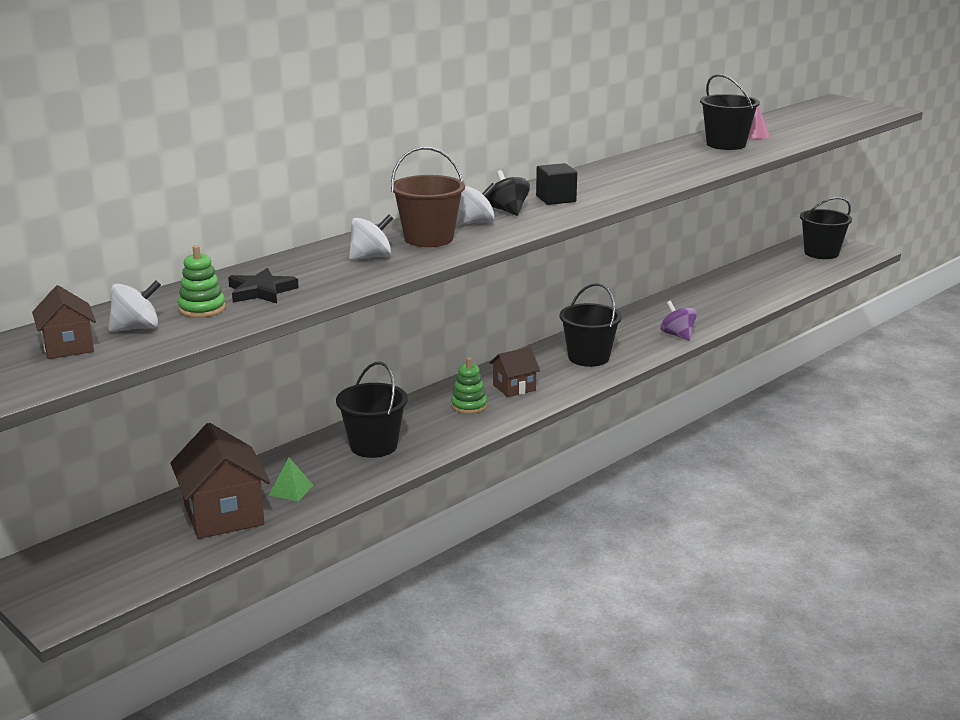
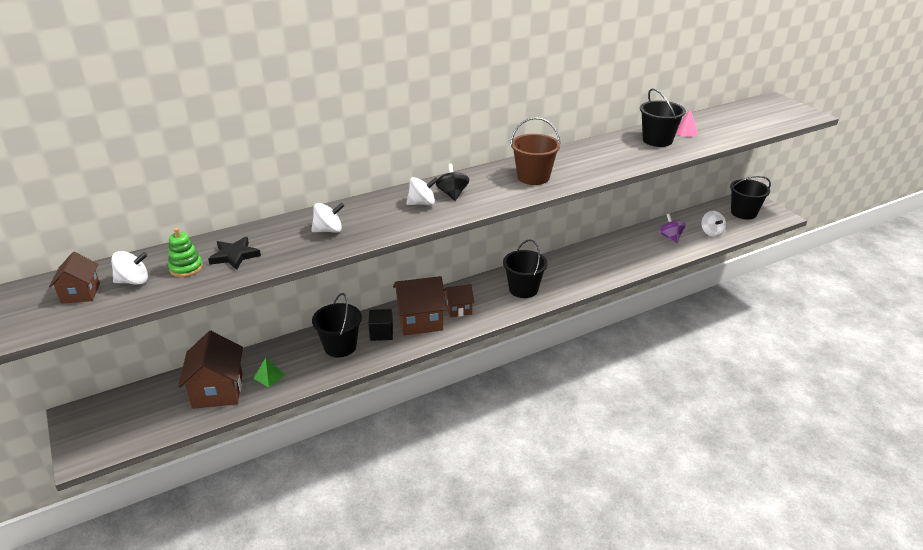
camera: 15 degrees right, 10 degrees up
(429, 239) = (379, 216): brown bucket -> brown bucket (533, 177)
(469, 406) = (420, 321): green stacking toy -> brown house
(556, 199) = (494, 185): black cube -> black cube (381, 333)
(677, 335) = (597, 278): purple spinning top -> purple spinning top (670, 237)
(793, 276) = (711, 232): none -> white spinning top

